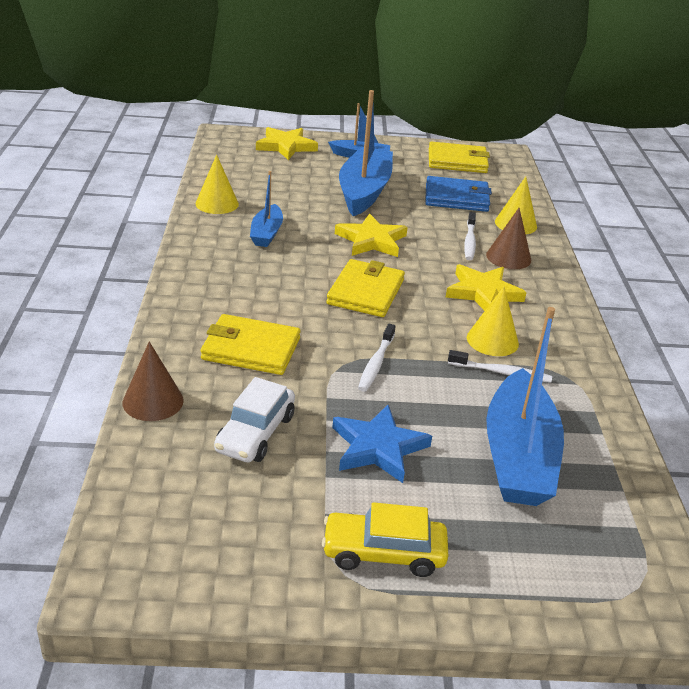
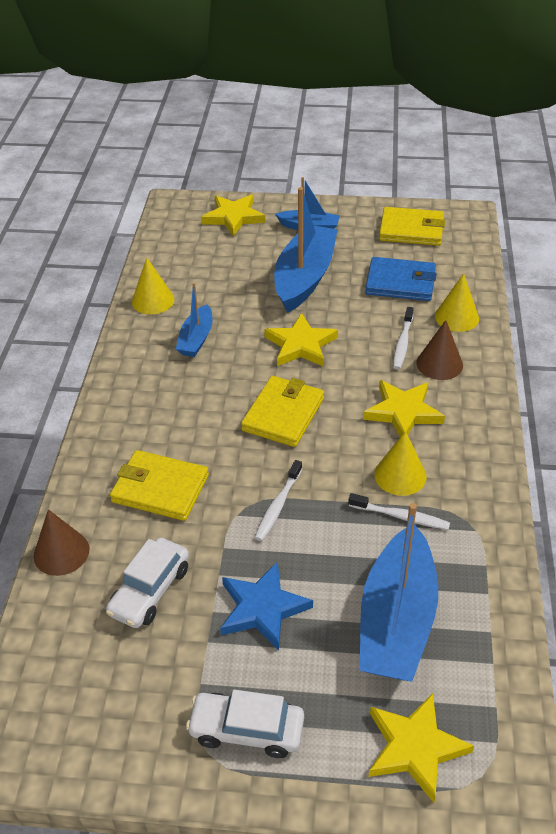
camera: 10 degrees right, 10 degrees up
(383, 553) = (246, 730): yellow car -> white car
(564, 564) = (415, 747): none -> yellow star

